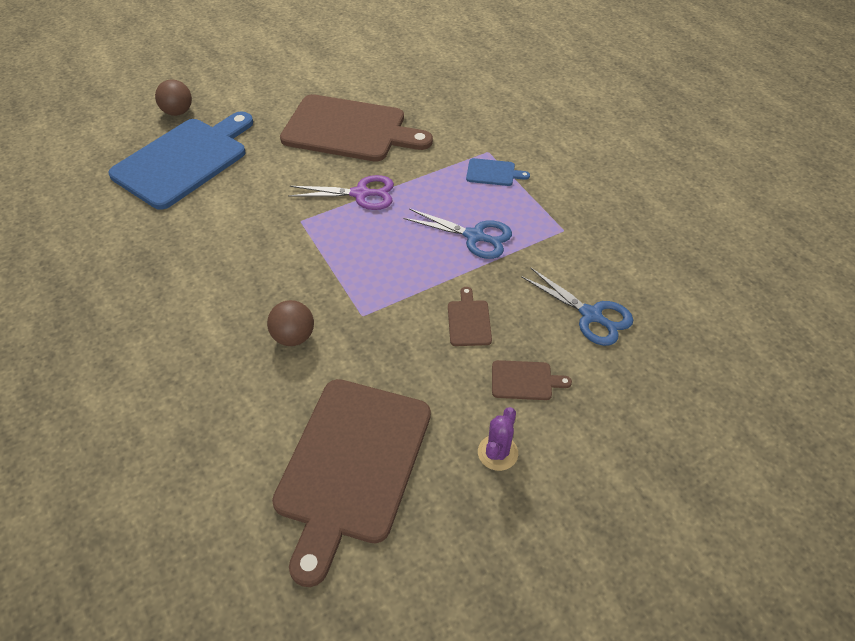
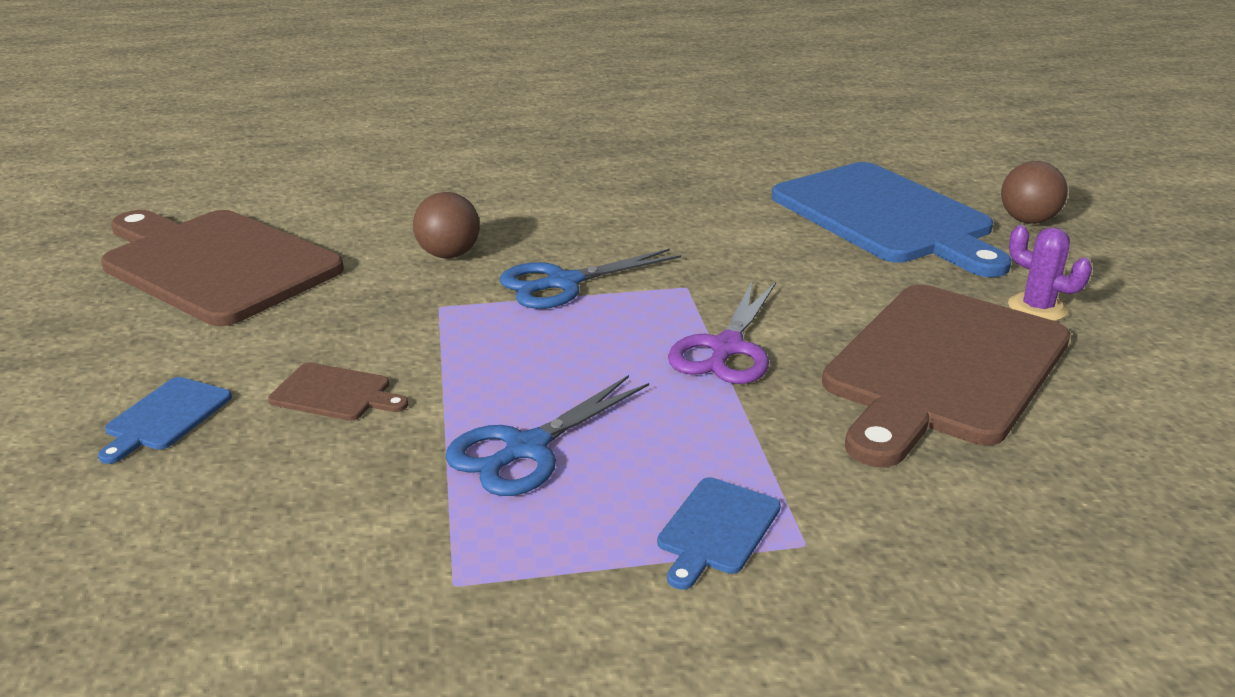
camera: 110 degrees right, 20 degrees down
(497, 453) = (92, 362): purple cactus -> purple cactus (1037, 308)
(525, 380) = (165, 417): brown cutting board -> blue cutting board
(591, 315) = (199, 538): blue scissors -> blue scissors (563, 283)

